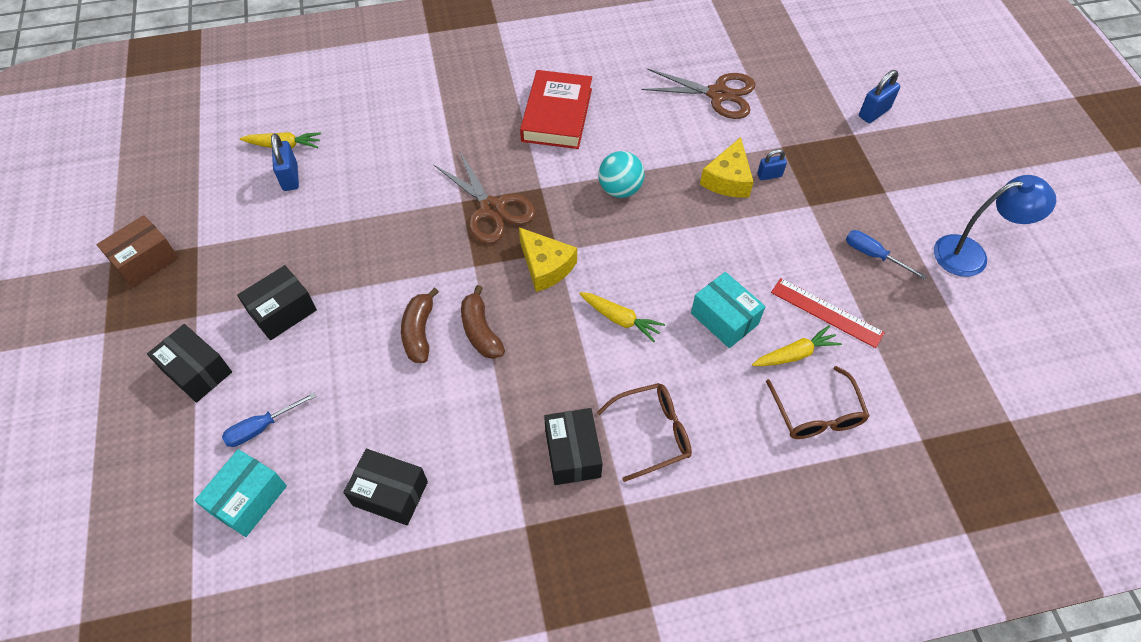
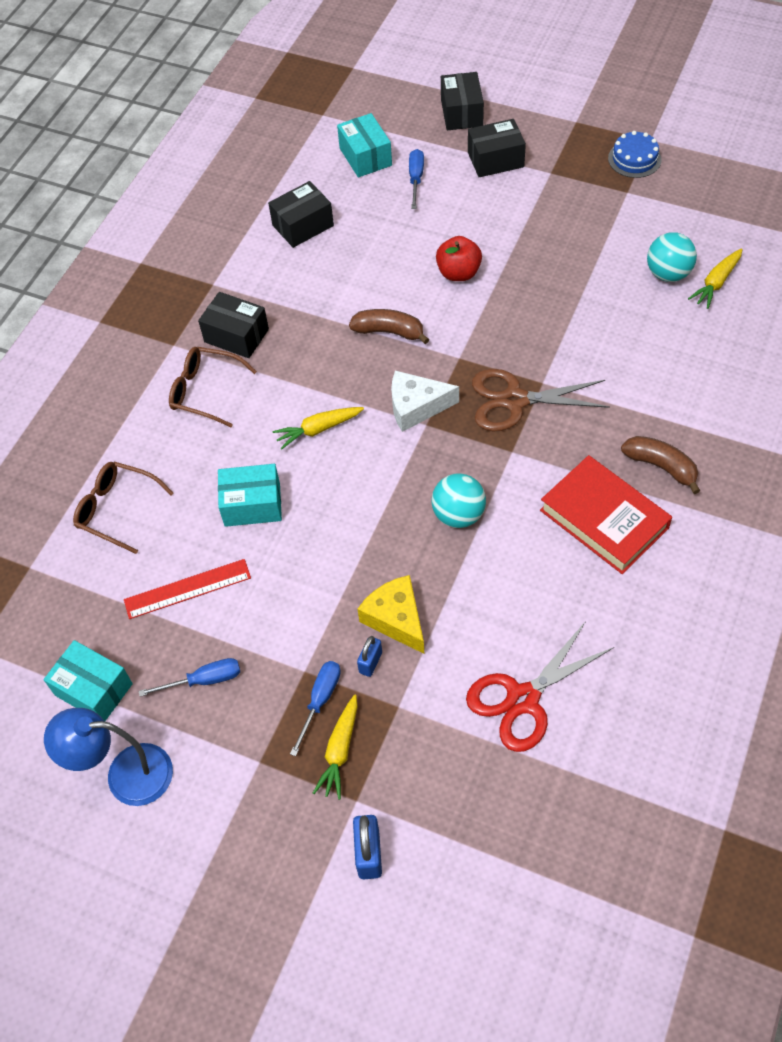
camera: 130 degrees right, 0 degrees up
(145, 261) = (634, 159): brown box -> blue cake
(283, 312) = (512, 221): black box -> black box (461, 113)
(290, 177) = (668, 274): blue padlock -> turquoise ball
(375, 318) = (458, 273): none -> red apple
(419, 332) = (421, 294): brown banana -> brown banana (661, 466)
(545, 266) = (416, 407): yellow cheese -> white cheese
(652, 433) = (206, 391): brown glasses -> brown glasses turned 90 degrees clockwise
(718, 94) = (523, 699): brown scissors -> red scissors
(795, 354) = (175, 533): yellow carrot -> yellow carrot (340, 751)
(819, 185) = (320, 701): none -> blue screwdriver
(948, 315) = (93, 689): none -> turquoise box
(971, 254) = (125, 775): blue lamp -> blue lamp turned 60 degrees clockwise

